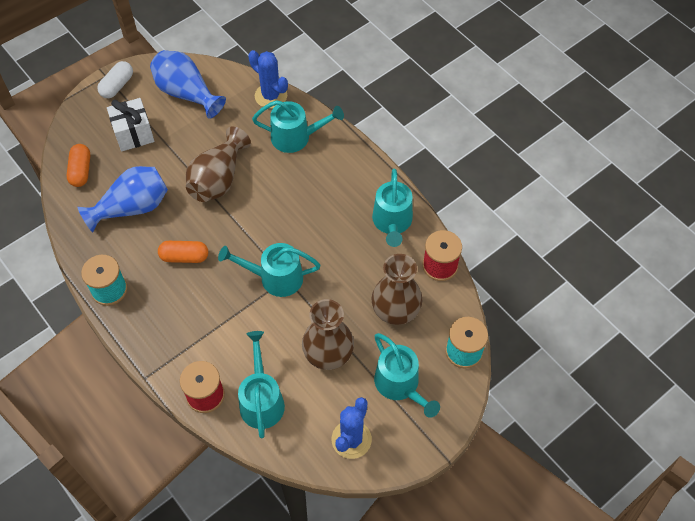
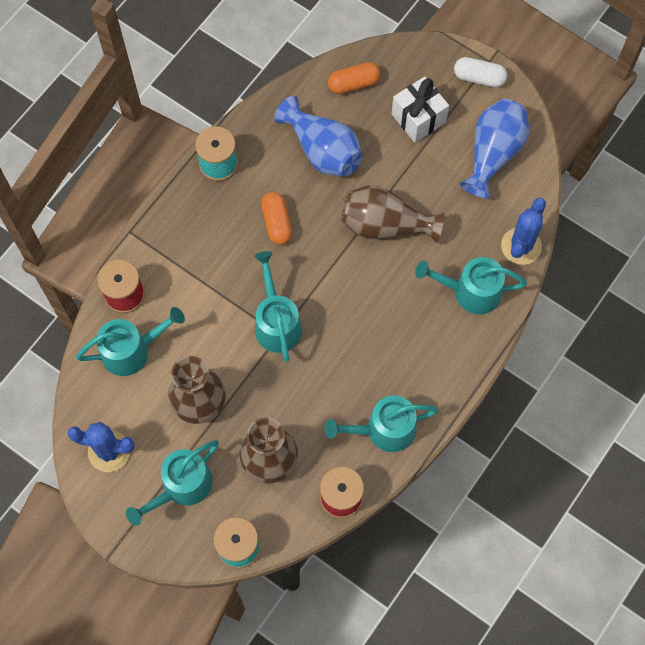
camera: 75 degrees right, 10 degrees up
(296, 137) = (470, 292): turquoise watering can -> turquoise watering can turned 105 degrees clockwise

